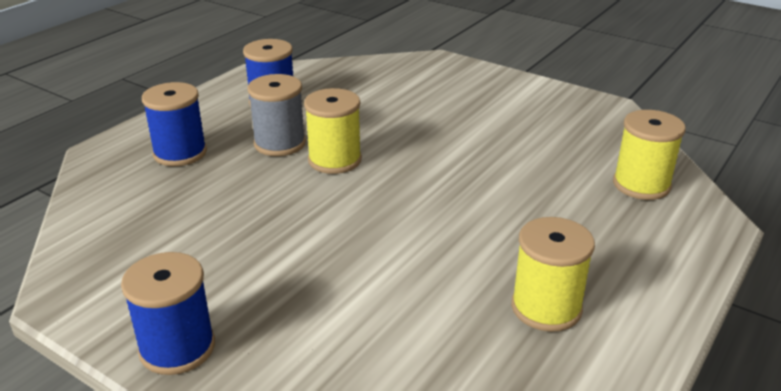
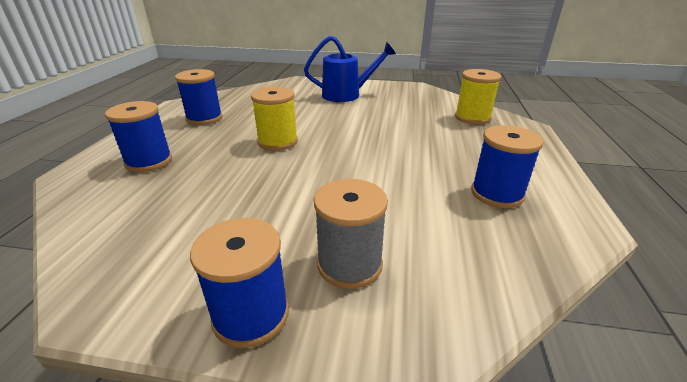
camera: 25 degrees left, 0 degrees up
(280, 143) = (228, 140): grey spool -> grey spool (349, 264)
(486, 101) = (347, 95): none -> blue watering can
(546, 308) = (497, 193): yellow spool -> blue spool

